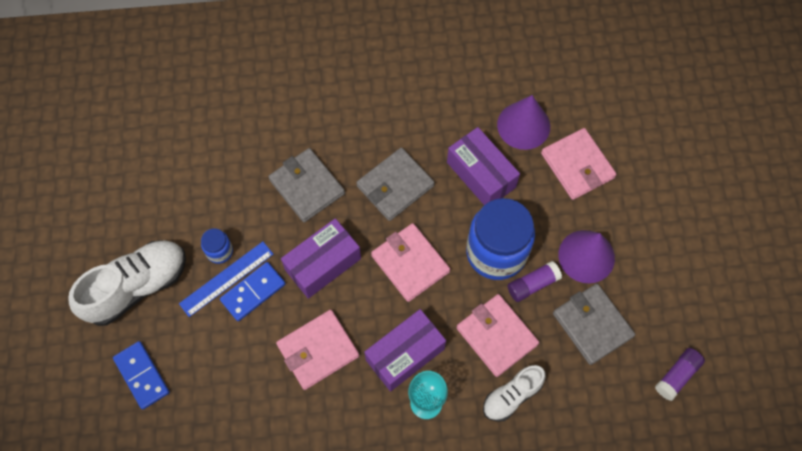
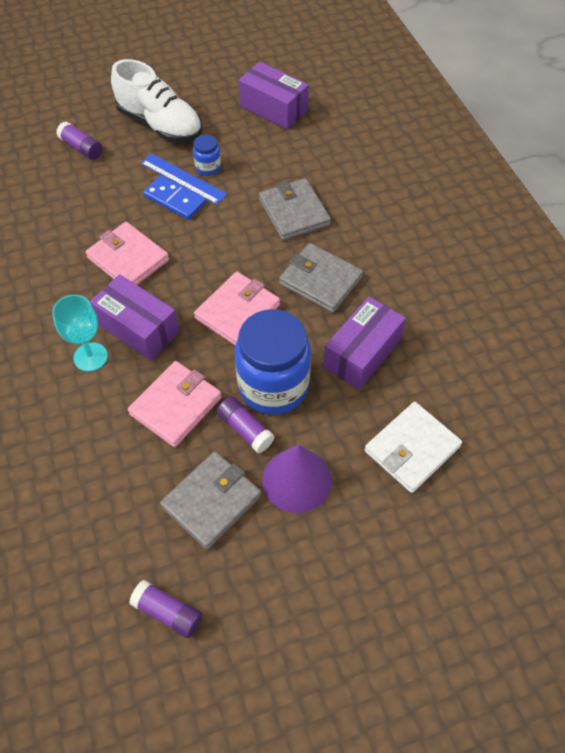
camera: 75 degrees right, 10 degrees down
(142, 375) = (81, 148): blue domino -> purple glue stick
(307, 186) = (294, 212): grey wallet -> grey wallet turned 60 degrees counterclockwise
(323, 264) = (216, 243): purple box -> purple box (273, 108)
(512, 396) = (111, 433): white shoe -> none
(523, 125) = (441, 383): purple cone -> none
(577, 166) = (412, 449): pink wallet -> white wallet

